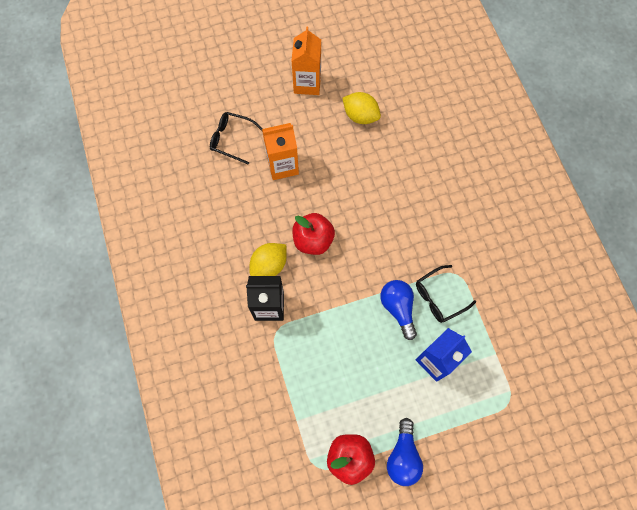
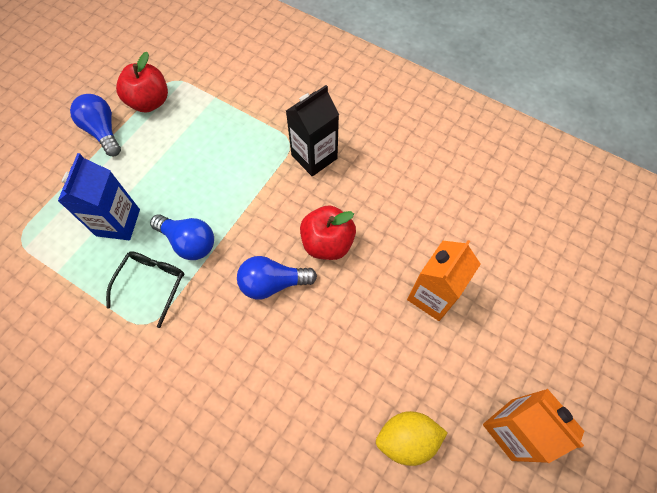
camera: 140 degrees right, 5 degrees down
(232, 139) = (512, 281): black glasses -> none
(269, 265) = (347, 189): yellow lemon -> none
(365, 241) = (272, 283): none -> blue light bulb

